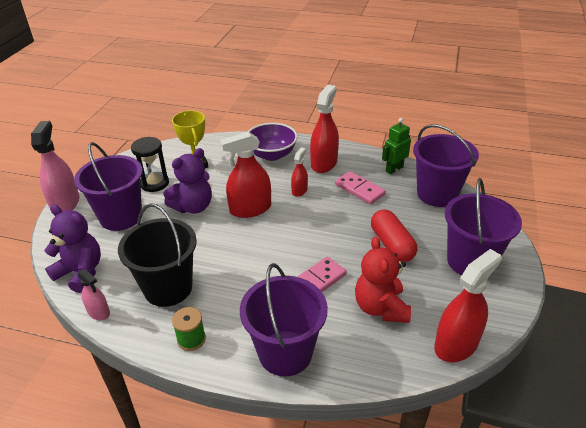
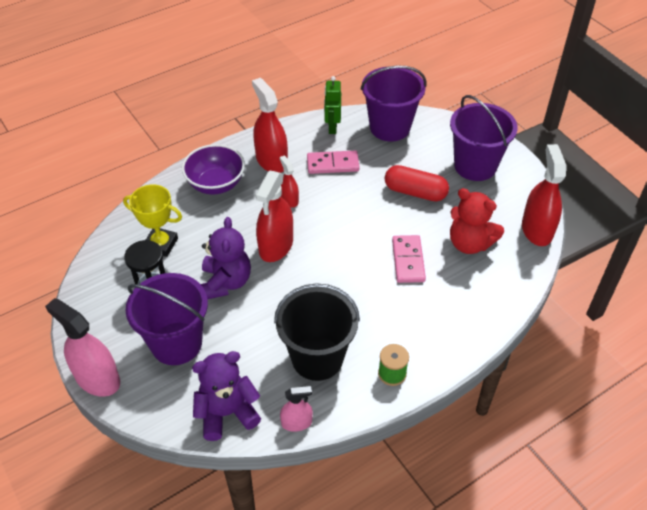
camera: 50 degrees left, 10 degrees up
(285, 353) = (460, 324): purple bucket -> none

